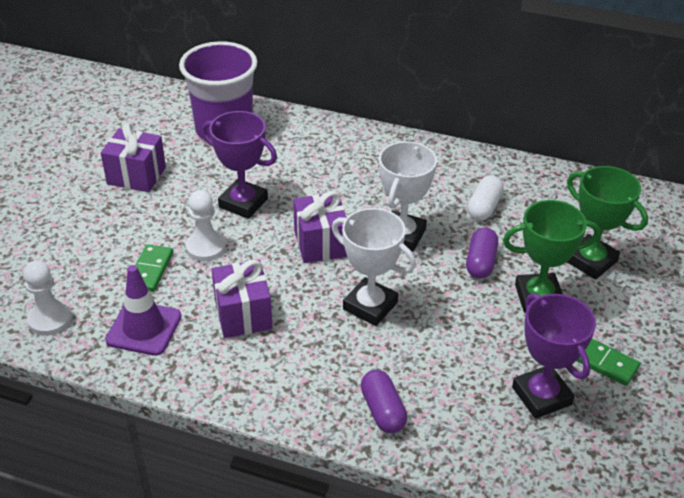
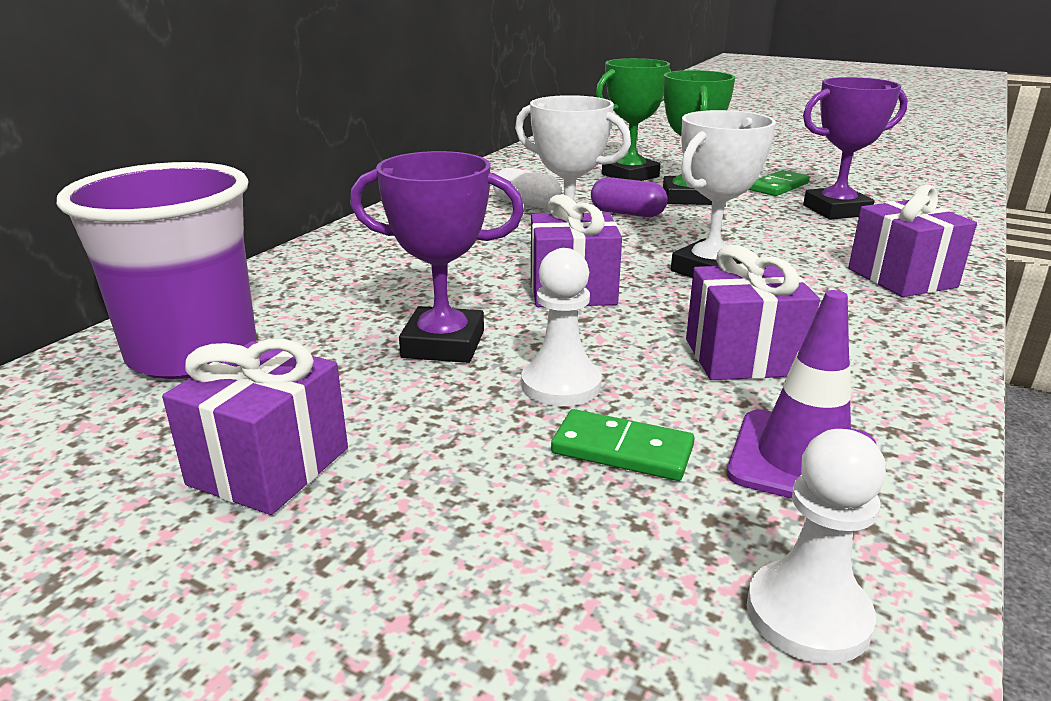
camera: 80 degrees left, 15 degrees down
(243, 203) = (443, 344): purple trophy -> purple trophy turned 60 degrees clockwise
(382, 410) = (901, 278): purple capsule -> purple gift

